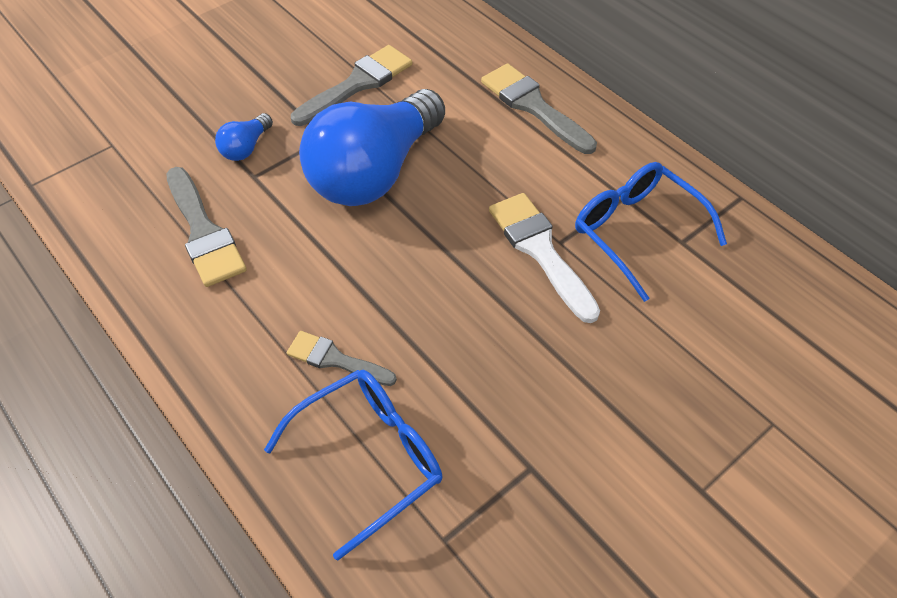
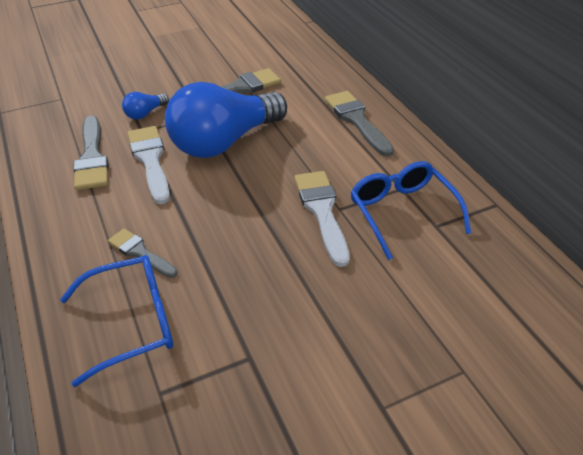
camera: 15 degrees right, 10 degrees down
(287, 220) = (150, 160): none -> white brush

